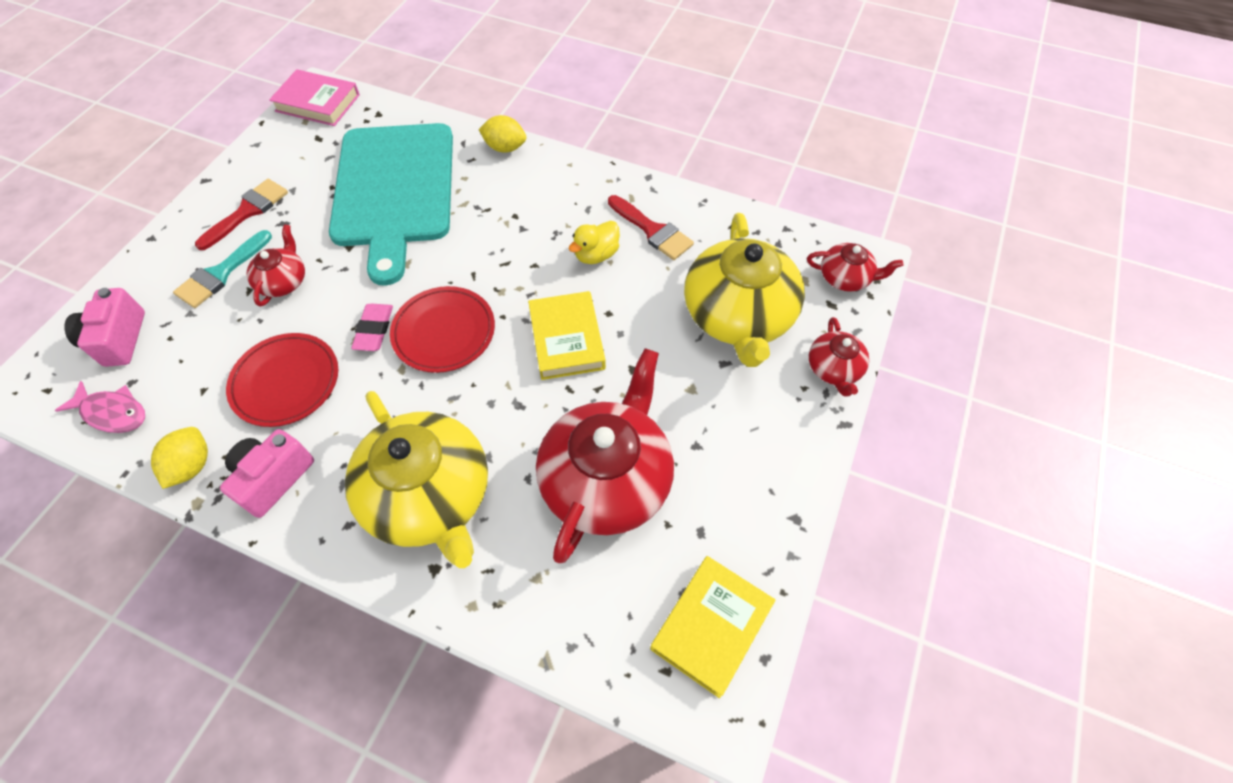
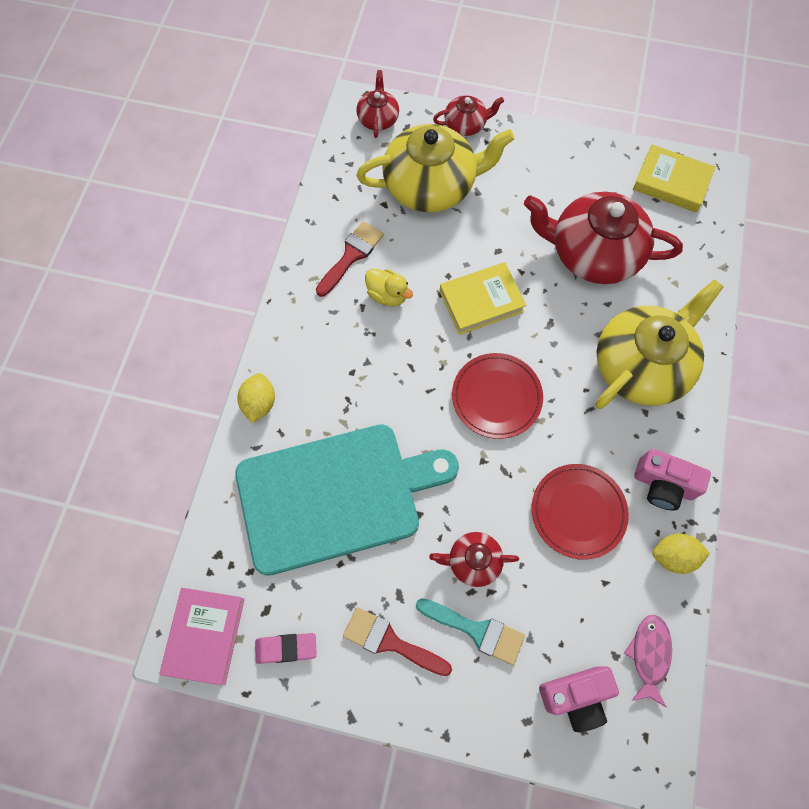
camera: 100 degrees left, 10 degrees up
(374, 330) = (508, 456): pink eraser -> pink eraser (286, 648)

